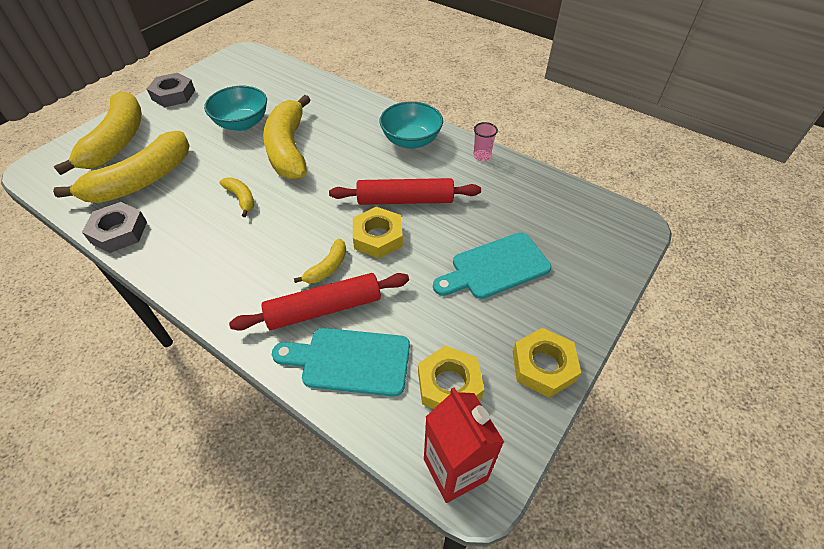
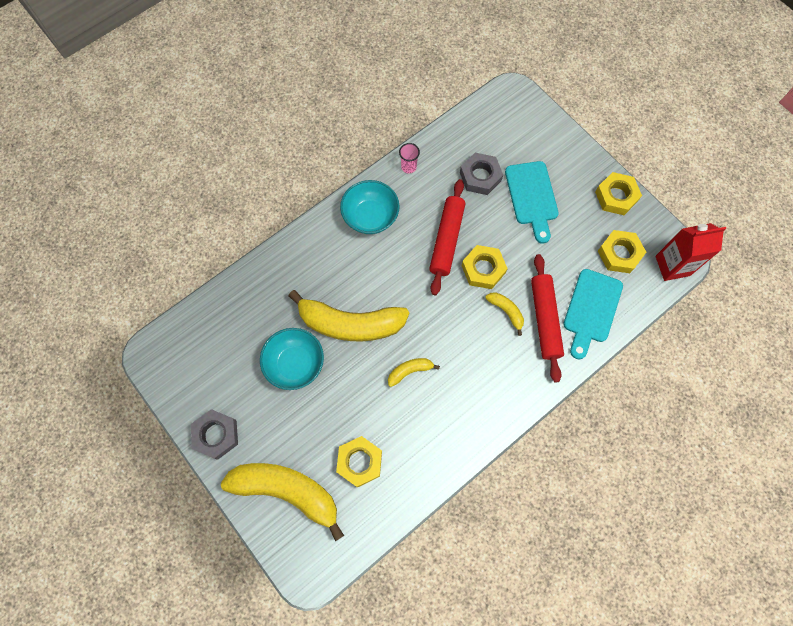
camera: 75 degrees left, 20 degrees up
(119, 232) = (426, 478): grey nut -> grey nut (480, 177)
(141, 181) = (359, 462): yellow banana -> yellow nut

